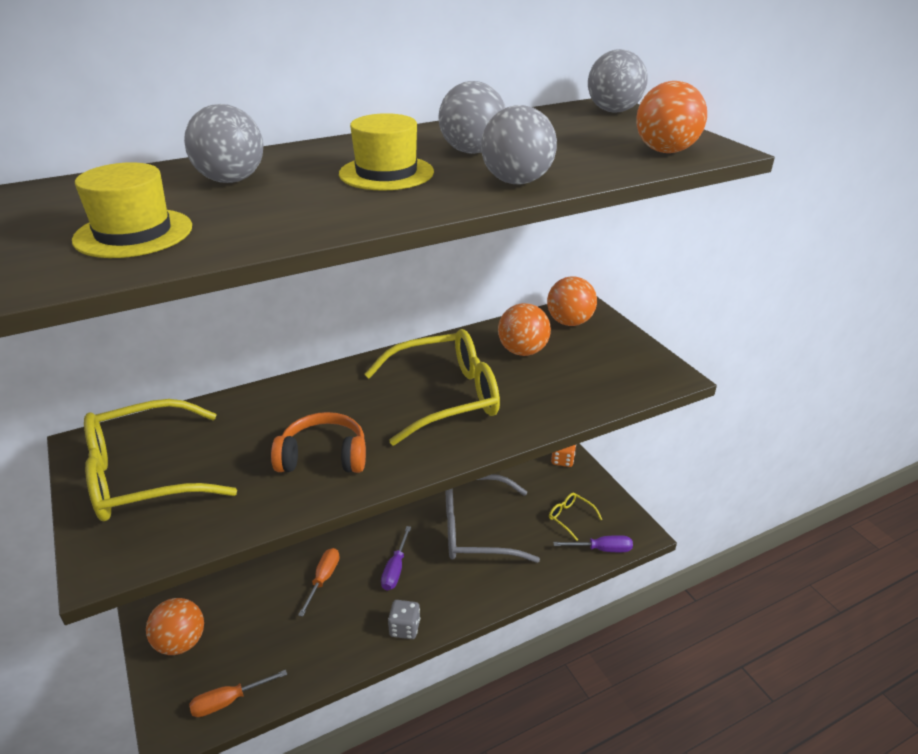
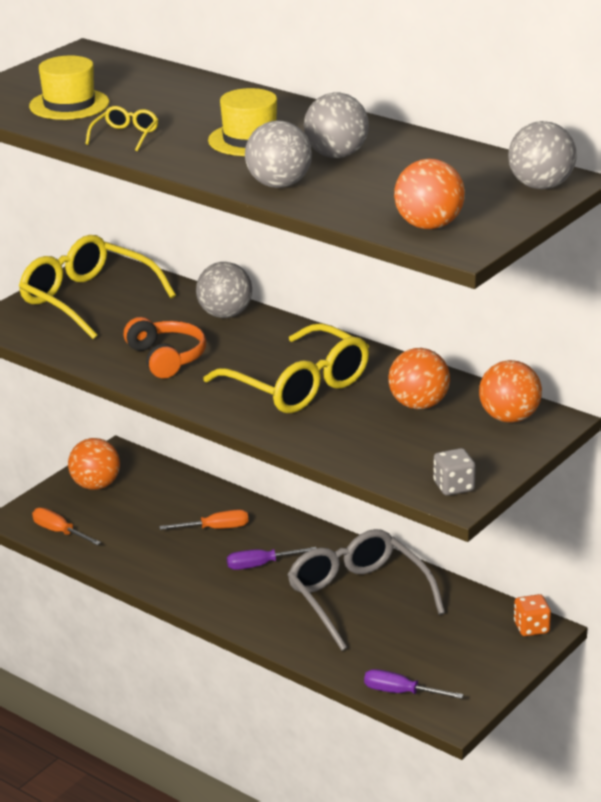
camera: 65 degrees right, 5 degrees down
(231, 180) = (182, 99): grey ball -> grey ball (225, 314)
(405, 628) = (195, 594): grey dice -> grey dice (453, 486)
(570, 517) = (433, 658): yellow glasses -> yellow glasses (125, 136)
(602, 549) = (401, 692): purple screwdriver -> purple screwdriver turned 135 degrees clockwise

